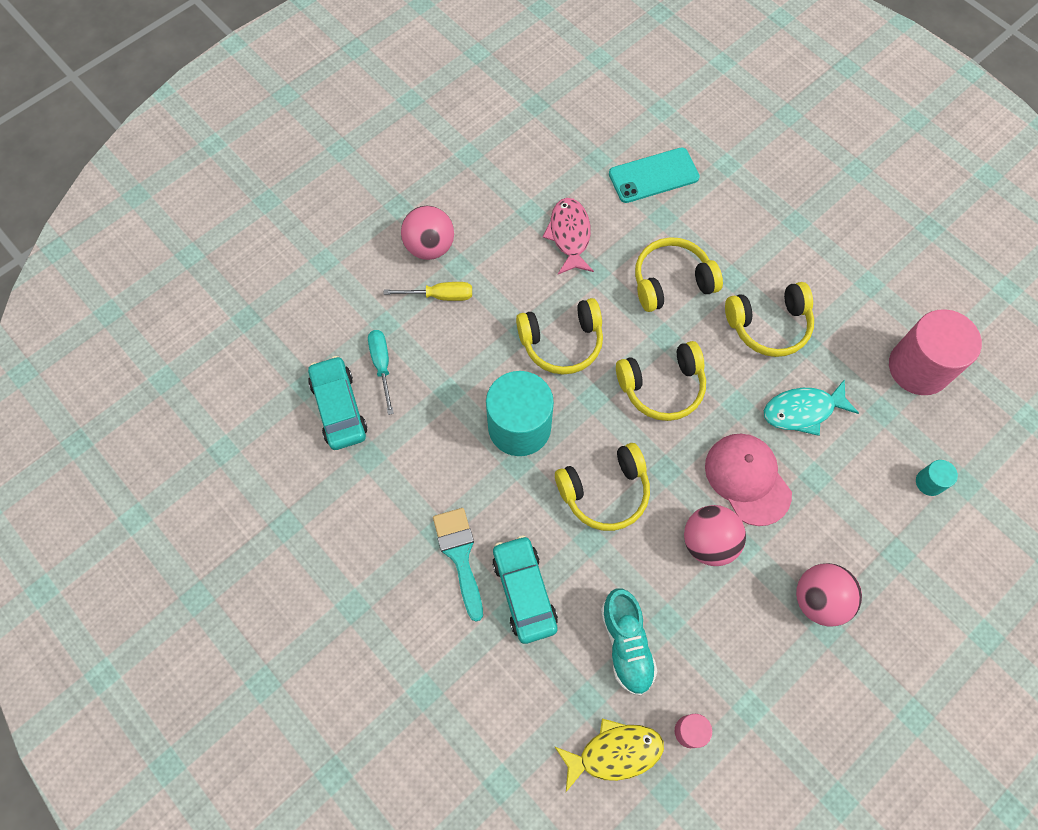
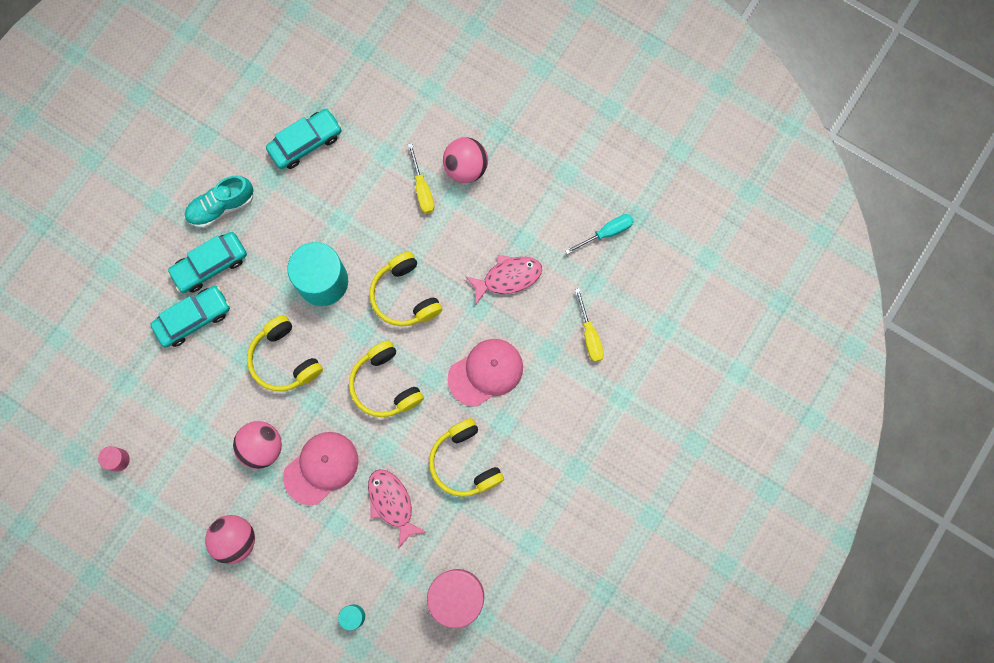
camera: 75 degrees right, 10 degrees up
(382, 365) = (349, 163): turquoise screwdriver -> turquoise screwdriver (606, 233)
(460, 556) = (210, 265): turquoise brush -> turquoise car
(614, 753) = (93, 409): yellow fish -> none
(626, 644) = (170, 401): turquoise shoe -> turquoise shoe (221, 206)
(653, 176) = (589, 335): turquoise phone -> yellow screwdriver
(671, 281) = (486, 372): yellow headphones -> pink cap
(802, 411) = (392, 503): turquoise fish -> pink fish

